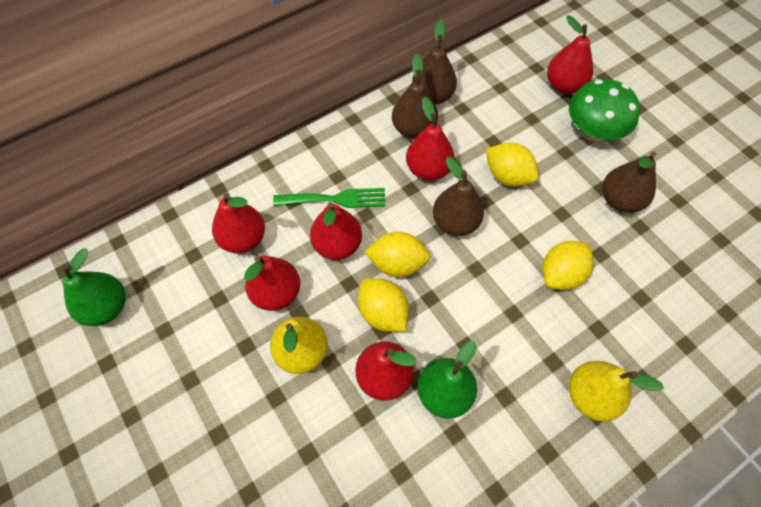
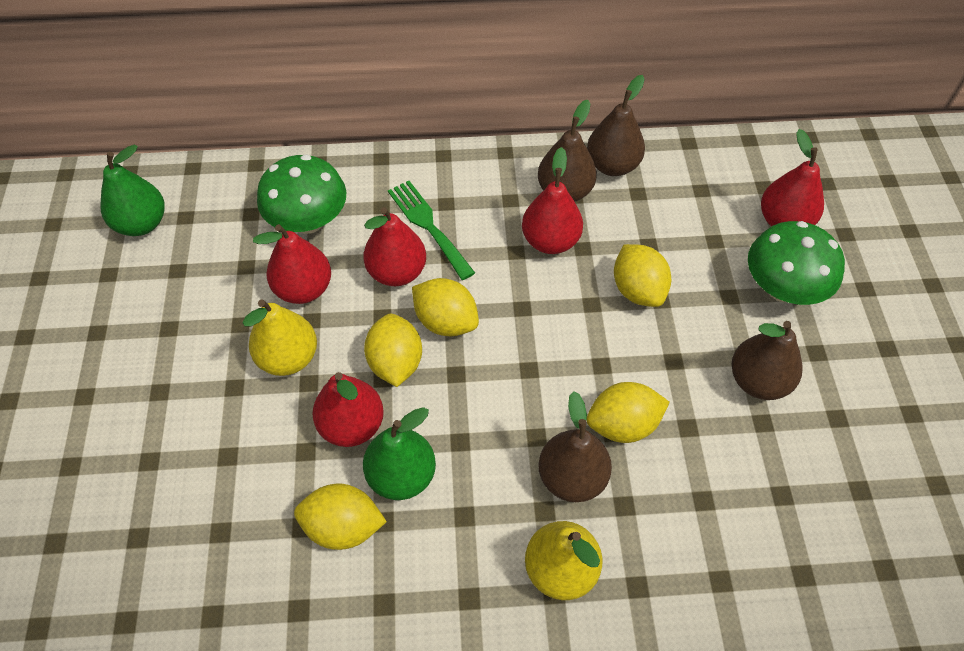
camera: 30 degrees right, 5 degrees down
(243, 239) = (308, 221): red pear -> green mushroom
(336, 199) = (428, 225): green fork -> green fork turned 150 degrees counterclockwise
(430, 454) = (343, 526): none -> yellow lemon
(455, 222) = (540, 310): brown pear -> brown pear (572, 477)

